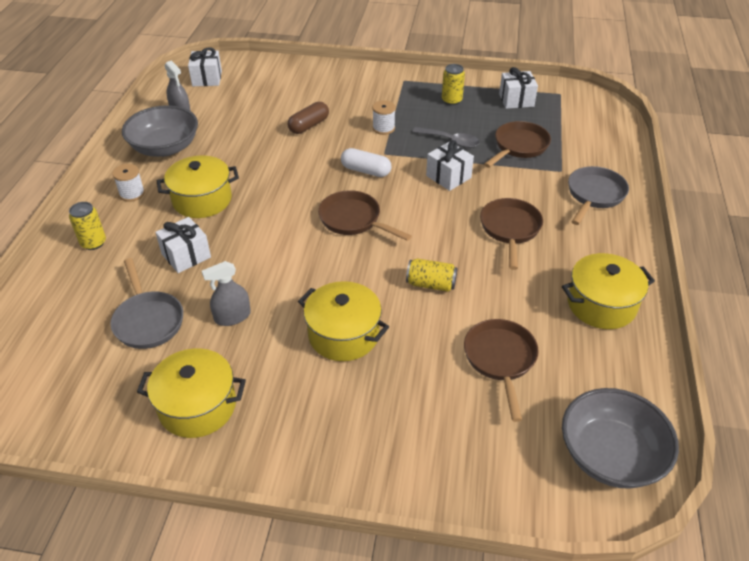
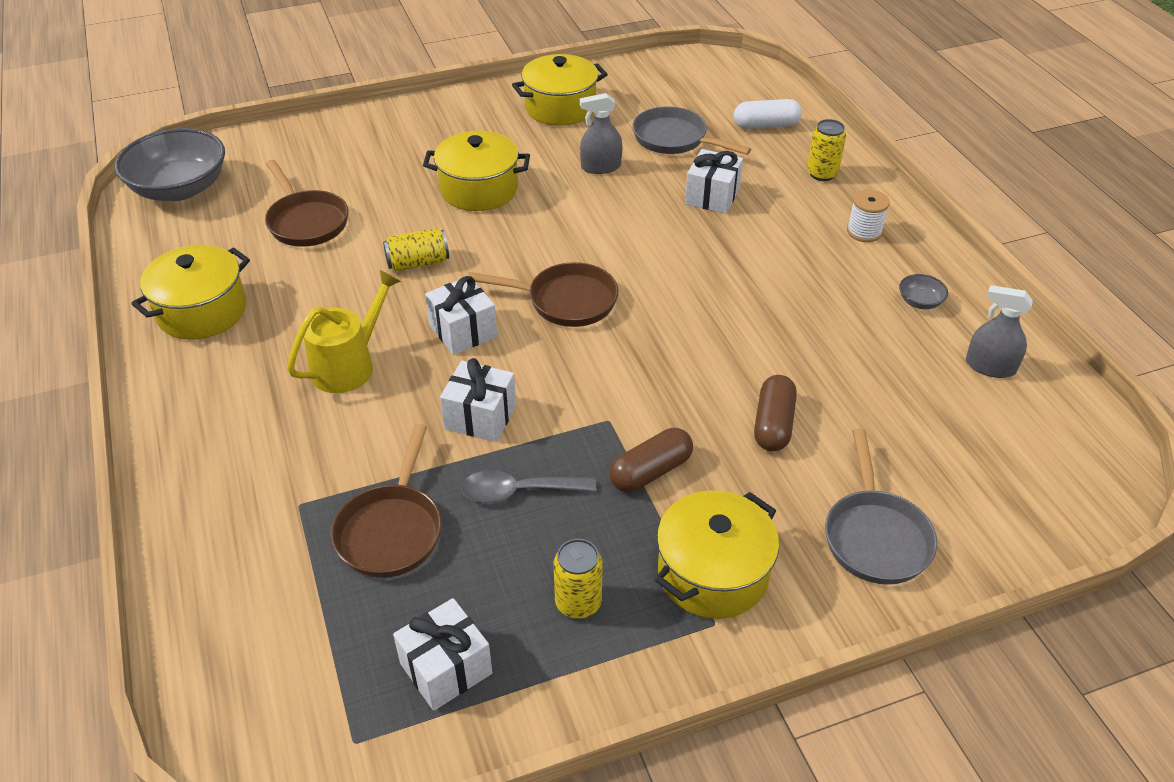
camera: 150 degrees right, 0 degrees up
(165, 147) = (920, 302): grey bowl -> grey bowl, size x0.40
(202, 200) = (775, 255): yellow pot -> yellow pot (712, 573)
(207, 78) = (1057, 453): white gift -> white gift (463, 331)
(232, 317) = (601, 167): grey spray bottle -> grey spray bottle turned 135 degrees counterclockwise
(366, 171) = (610, 377): white capsule -> white capsule (766, 125)
(383, 128) = (650, 471): white spool -> brown capsule
(510, 229) = (348, 365): brown pan -> yellow watering can
(594, 195) = (231, 474): grey pan -> grey pan (875, 536)

